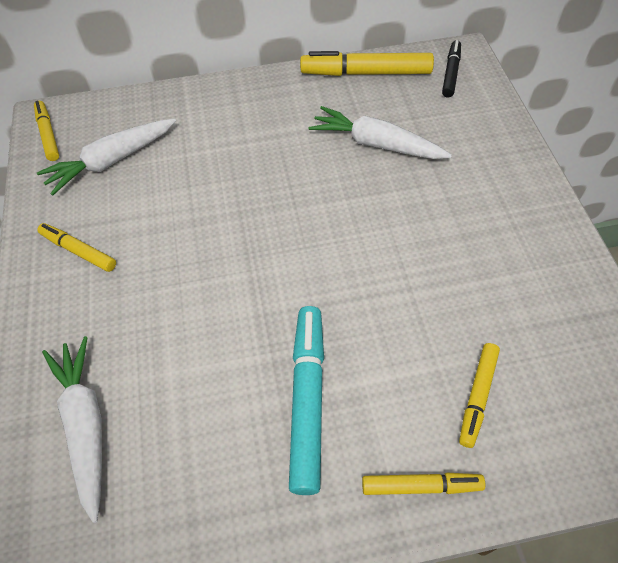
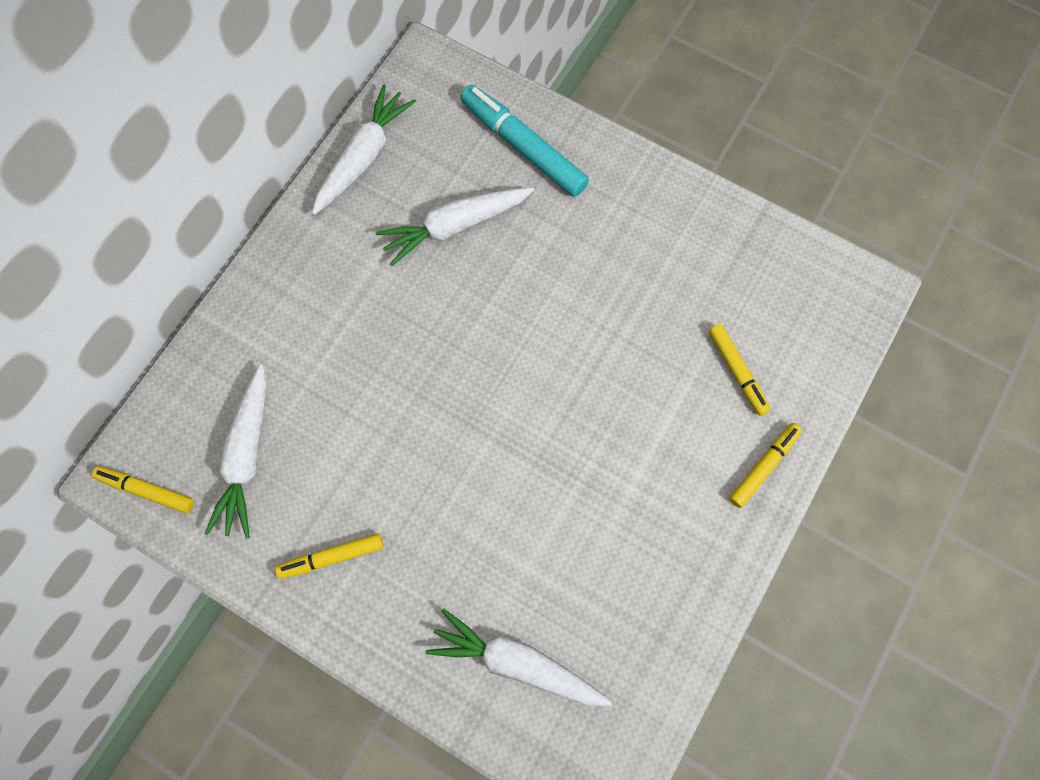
camera: 50 degrees left, 15 degrees up
(308, 400) = (639, 486): turquoise marker -> turquoise marker (523, 147)
(366, 73) = (363, 157): yellow marker -> white carrot
(451, 73) = (437, 94): black marker -> none

